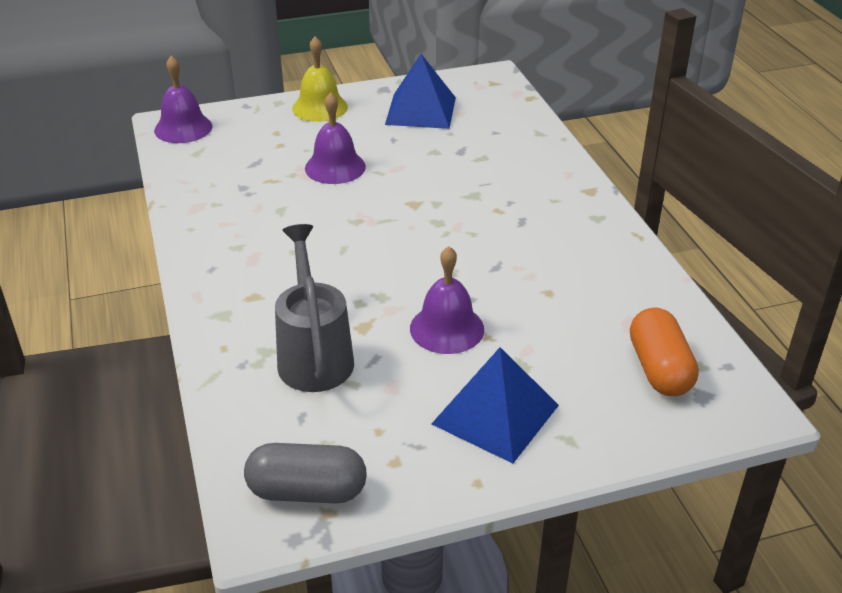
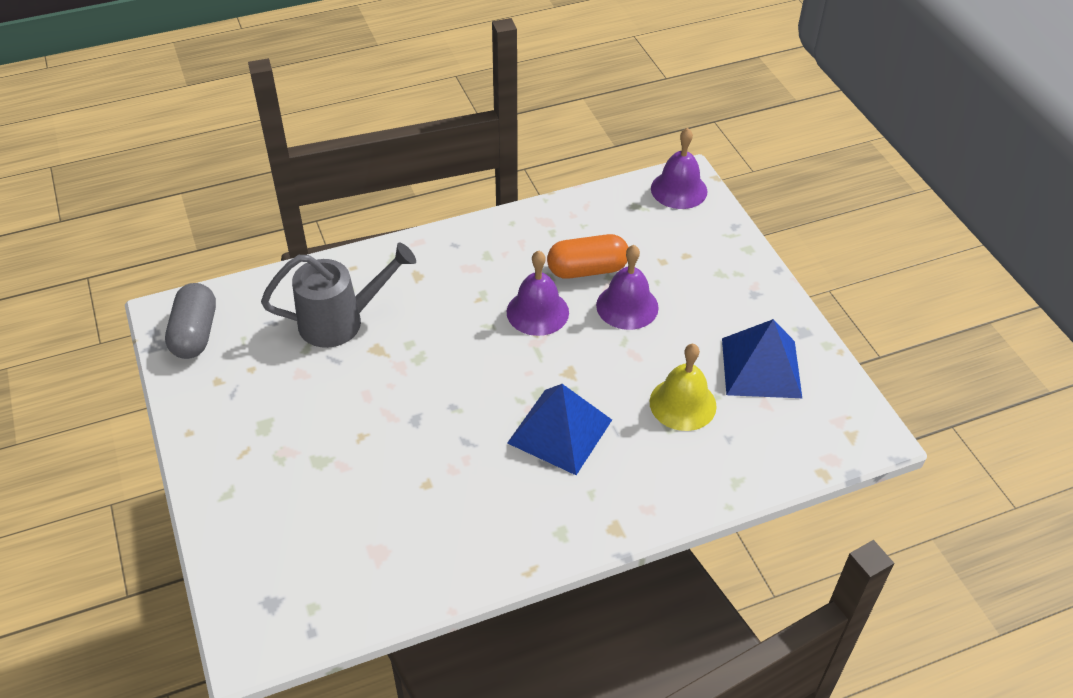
camera: 85 degrees right, 10 degrees up
(320, 107) = (745, 282): yellow bell -> yellow bell (682, 404)
(447, 328) = (373, 406): purple bell -> purple bell (537, 312)
(495, 414) = (261, 443): blue pyramid -> blue pyramid (559, 431)
(659, 369) = (309, 570): orange capsule -> orange capsule (587, 270)

